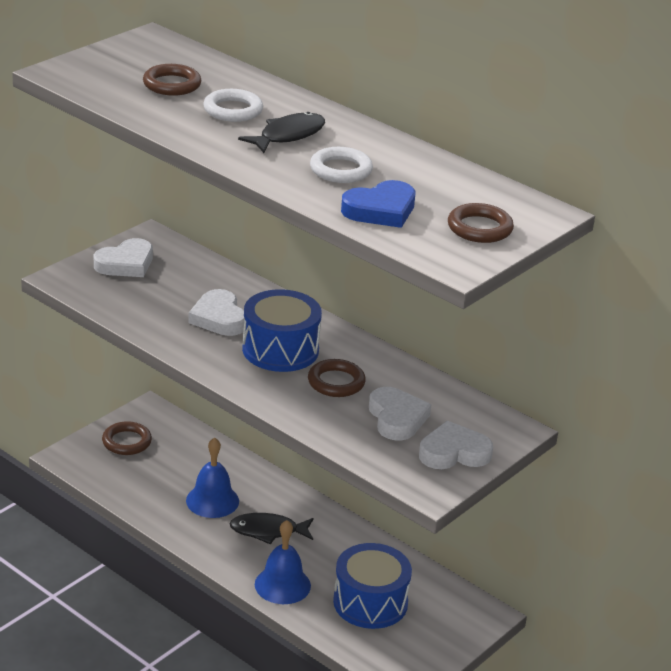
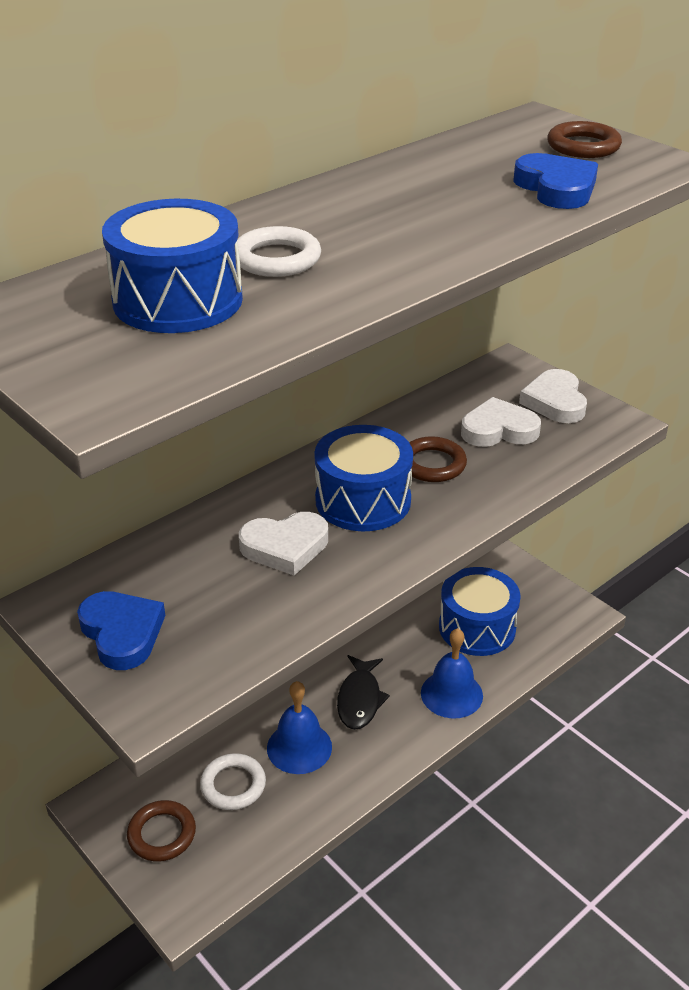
camera: 80 degrees left, 5 degrees up
(126, 263) = (122, 633): white heart -> blue heart
(172, 84) = (178, 300): brown ring -> blue drum
(288, 135) = (359, 227): black fish -> none
(341, 170) = (456, 202): white ring -> white ring (233, 785)

